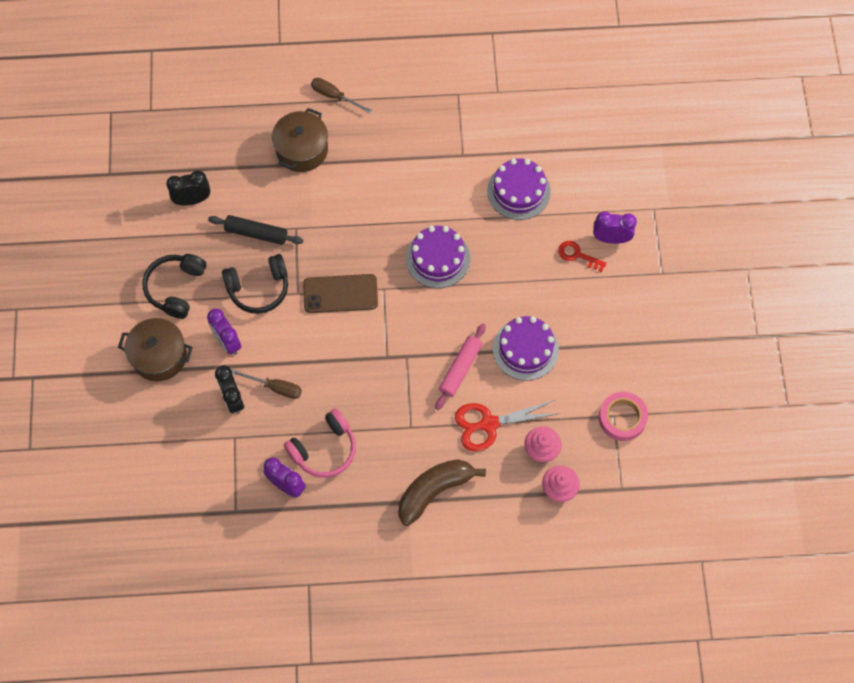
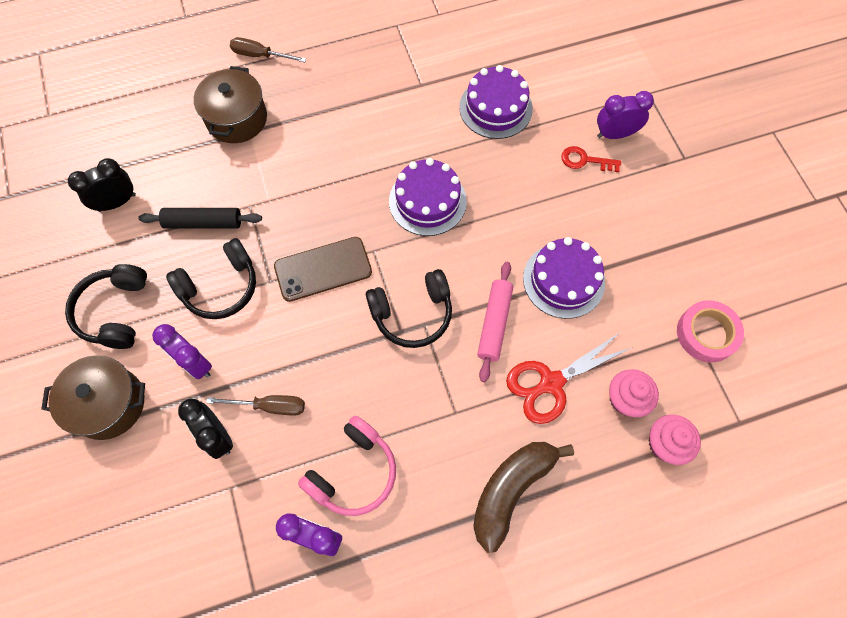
camera: 15 degrees left, 0 degrees up
(399, 346) = (412, 314): none -> black headphones

